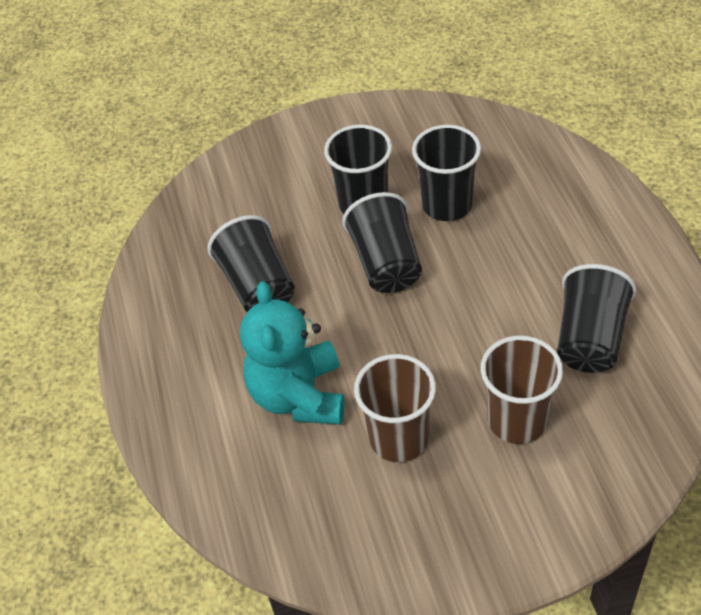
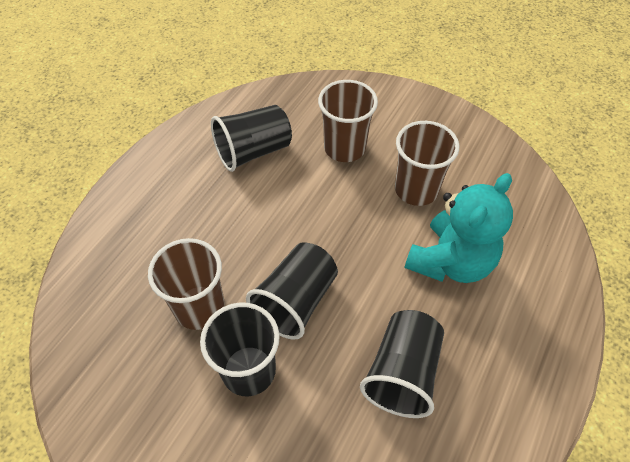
camera: 140 degrees left, 5 degrees up
(447, 205) = (199, 307): black cup -> brown cup

